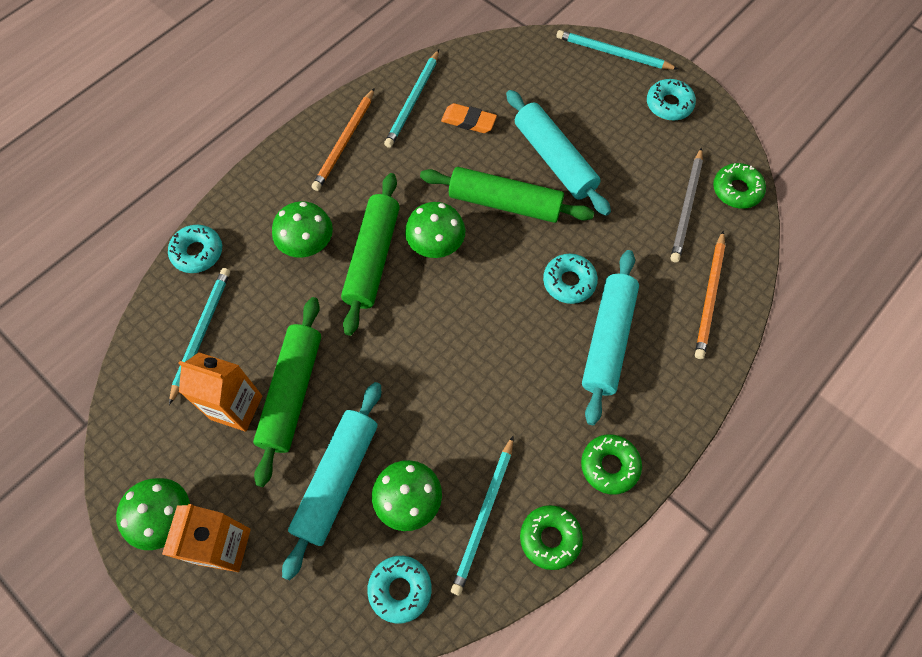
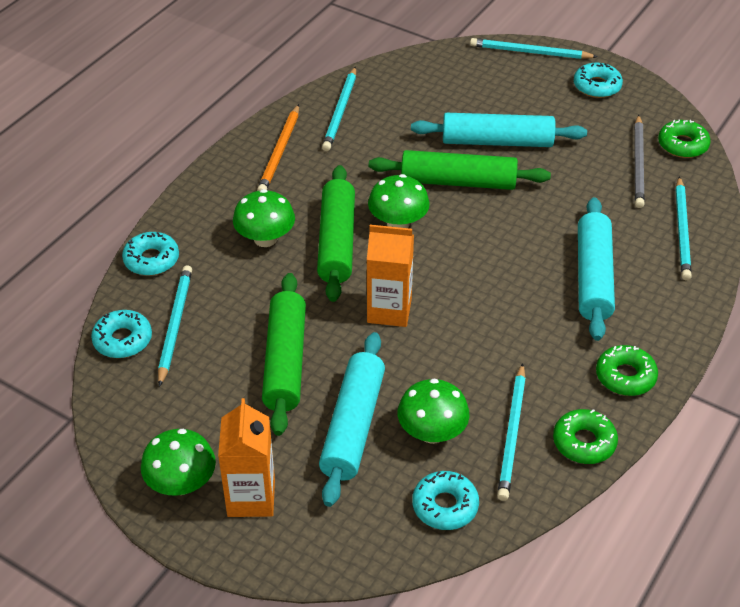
camera: 10 degrees left, 20 degrees down
(236, 407) = (230, 381): orange carton -> orange carton (389, 310)
(468, 121) = (402, 121): orange eraser -> none
(554, 159) = (497, 142): turquoise rolling pin -> turquoise rolling pin turned 45 degrees counterclockwise
(569, 282) = (541, 236): turquoise donut -> turquoise donut (123, 340)
(709, 297) = (682, 231): orange pencil -> turquoise pencil

